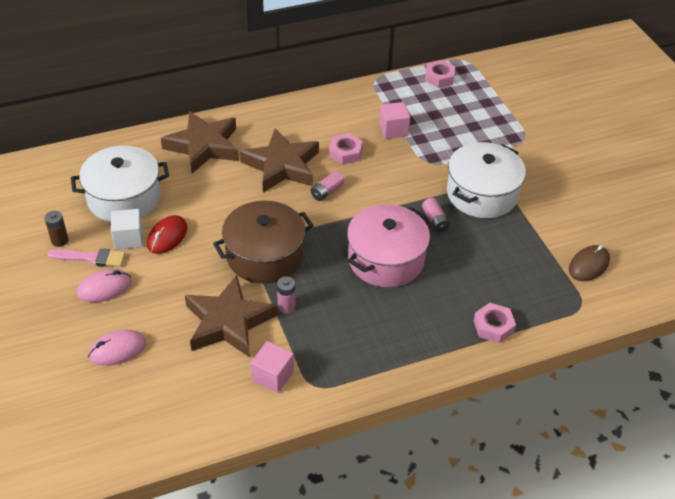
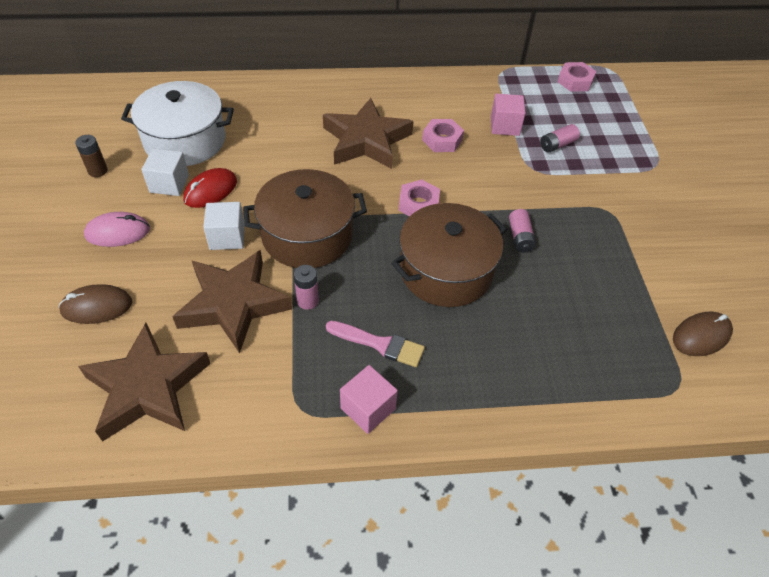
camera: 15 degrees right, 5 degrees up
(91, 258) = (120, 196): pink brush -> pink brush (379, 344)
(117, 349) = (96, 306): pink mouse -> brown mouse
(199, 271) = (227, 237): none -> white cube
(204, 146) = (291, 104): brown star -> brown star (147, 387)
(273, 376) = (257, 384): pink cube -> pink cube (368, 408)
(327, 191) = (405, 178): pink battery -> pink battery (557, 145)
(386, 259) = (446, 271): pink pot -> brown pot
(482, 194) = (587, 218): white pot -> none
(493, 326) = (554, 387): pink nut -> pink nut (418, 204)

